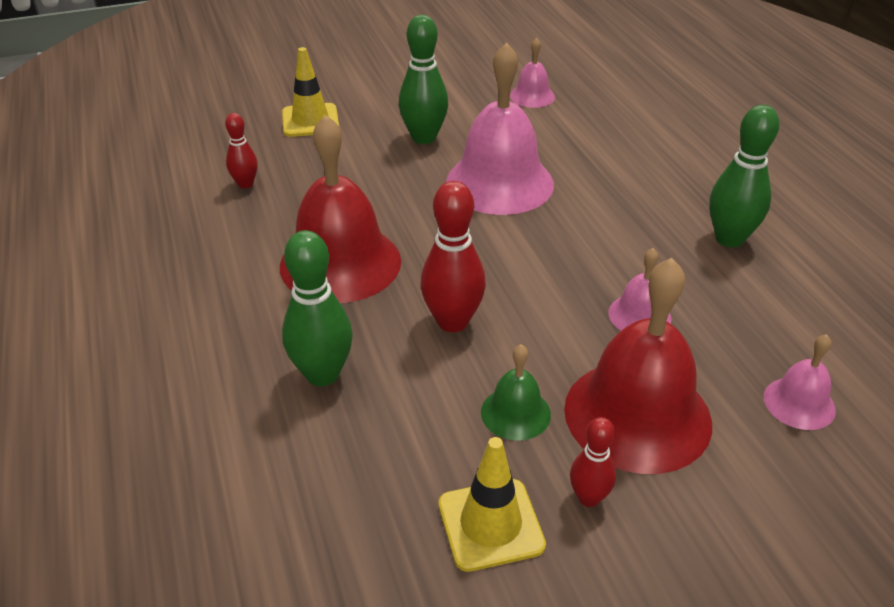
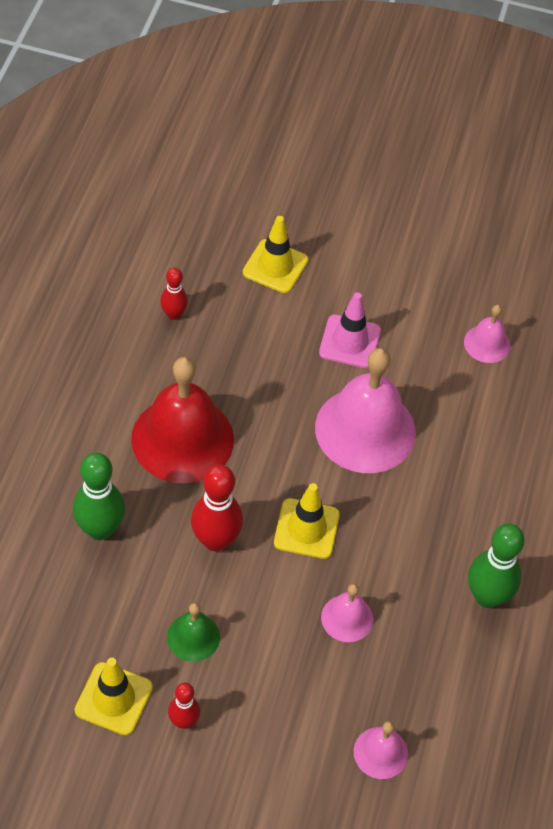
camera: 30 degrees right, 15 degrees up
(424, 138) = (350, 342): green bowling pin -> pink traffic cone
(527, 270) = (306, 529): none -> yellow traffic cone
(637, 415) = (267, 689): red bell -> none

